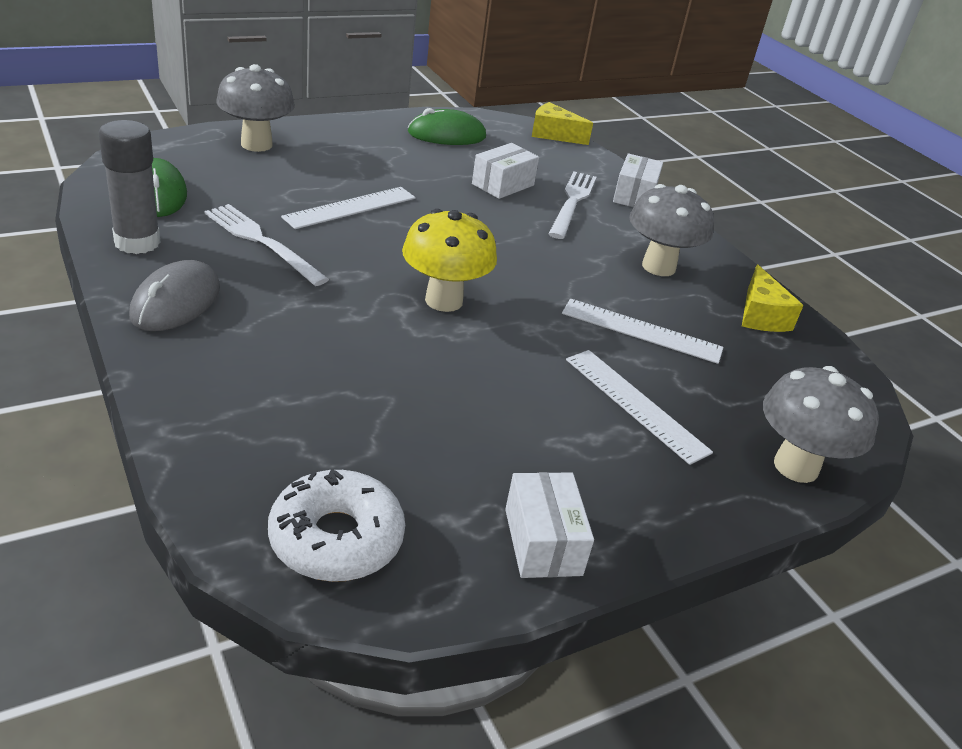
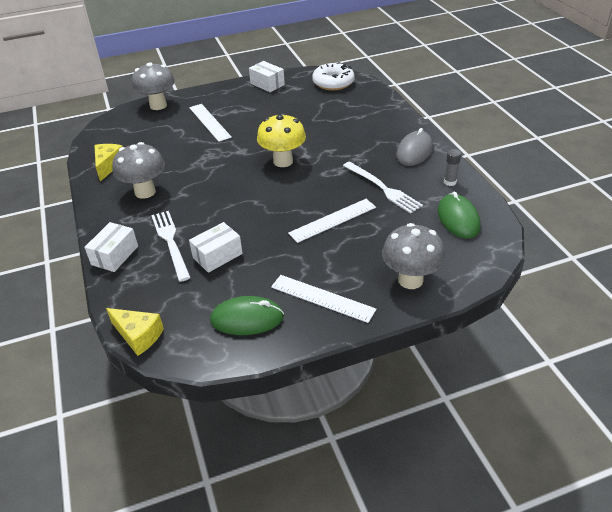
camera: 165 degrees left, 5 degrees up
(137, 242) = (450, 182): grey glue stick -> grey glue stick, size x0.52
(542, 542) = (267, 84): white box -> white box turned 45 degrees counterclockwise
(572, 202) = (171, 242): white fork -> white fork turned 135 degrees clockwise
(641, 331) = (184, 153): white ruler -> white ruler (322, 298)

